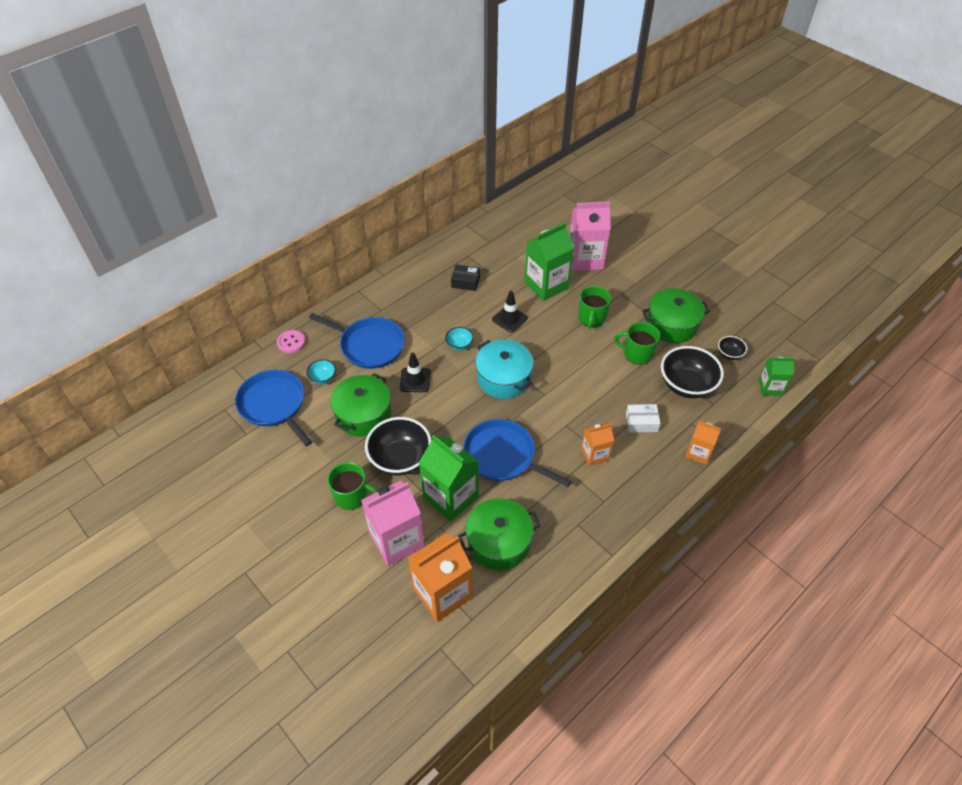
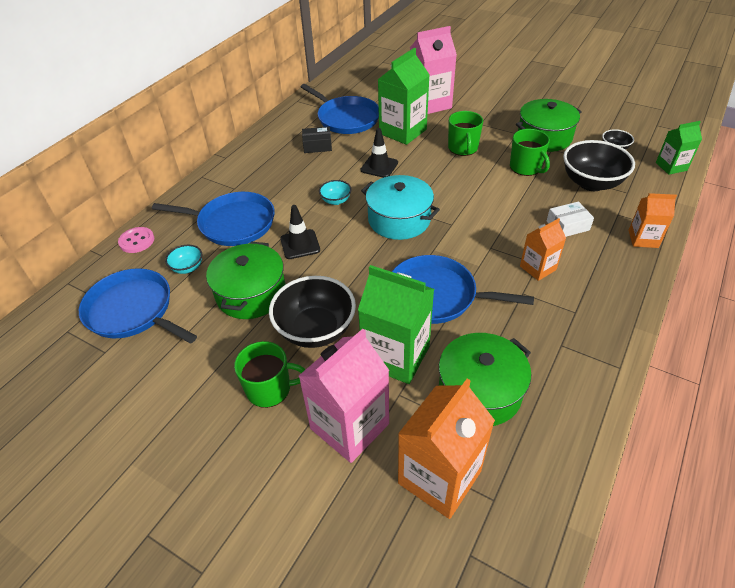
camera: 15 degrees left, 5 degrees down
(502, 257) = (346, 118): none -> blue pan
(637, 354) = (526, 167): green mug -> green mug turned 120 degrees counterclockwise

